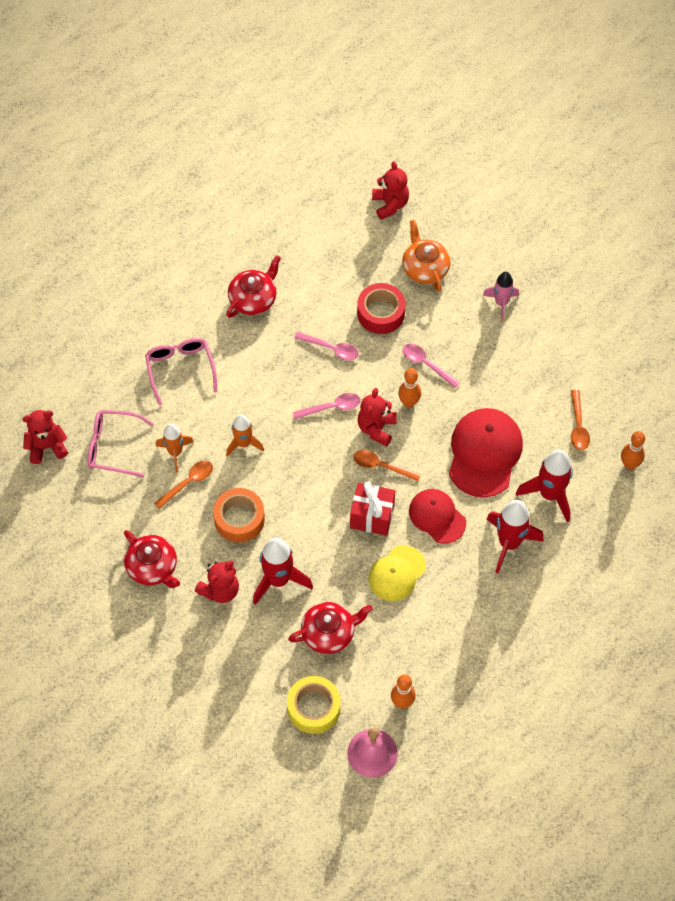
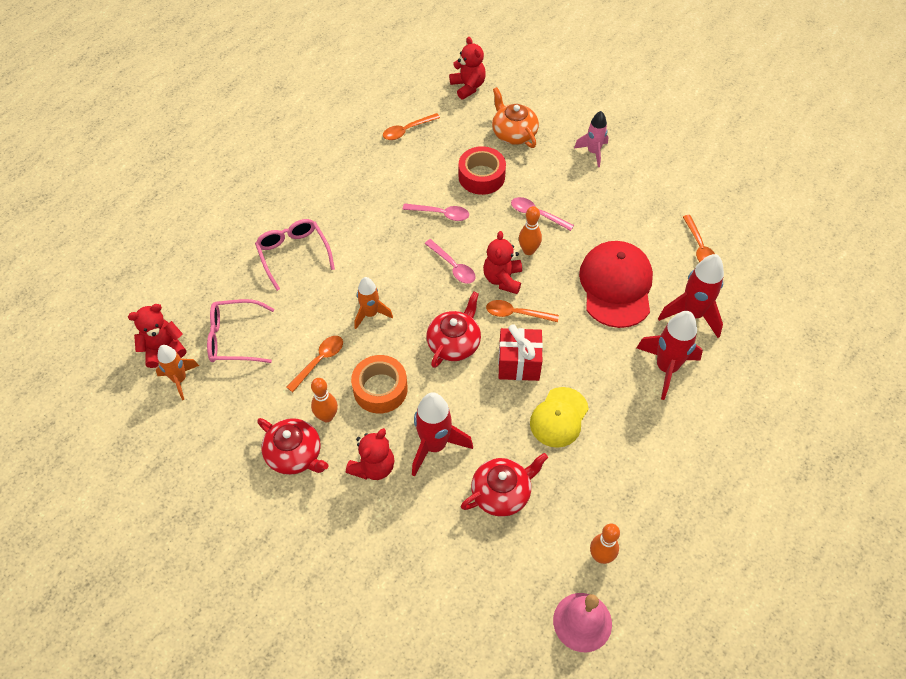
camera: 10 degrees left, 5 degrees down
(175, 453) = (301, 334): orange rocket -> orange rocket (180, 380)
(253, 299) = (355, 181): red teapot -> red teapot (454, 343)
(314, 708) = (504, 581): yellow tape -> none
(316, 247) = (407, 130): none -> orange spoon
(331, 407) = (453, 266): pink spoon -> pink spoon turned 75 degrees clockwise
(437, 516) = (585, 353): red cap -> none
(629, 464) = (760, 274): orange bowling pin -> orange bowling pin (327, 416)

